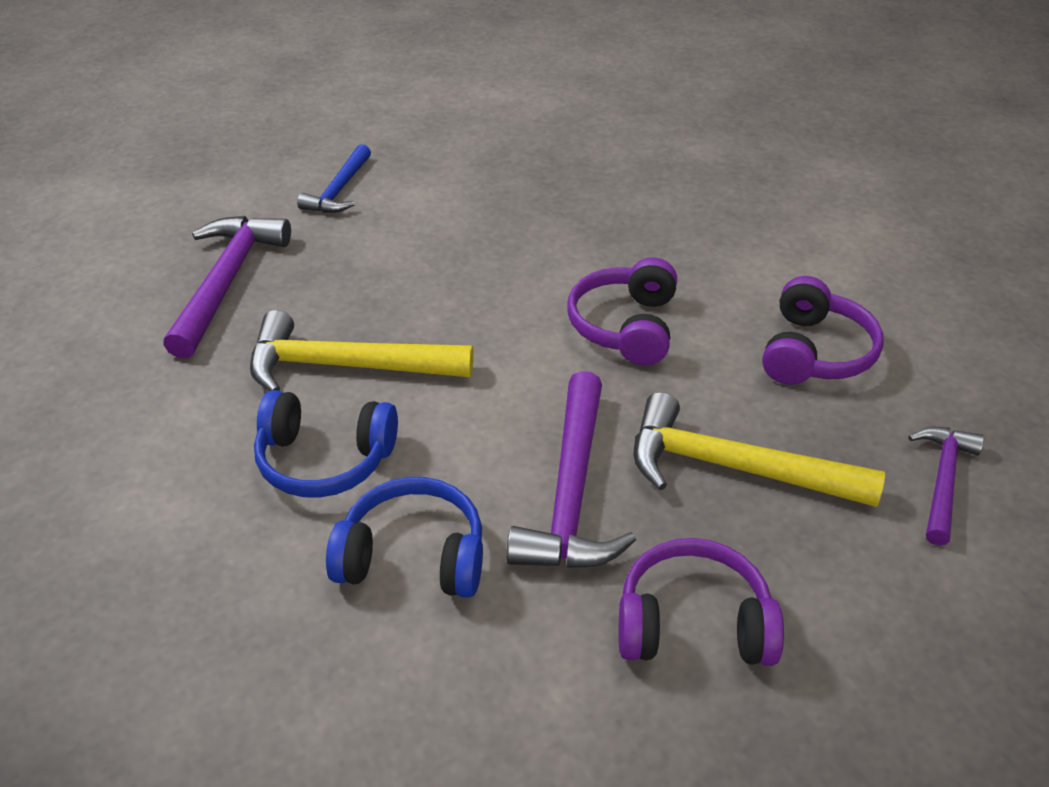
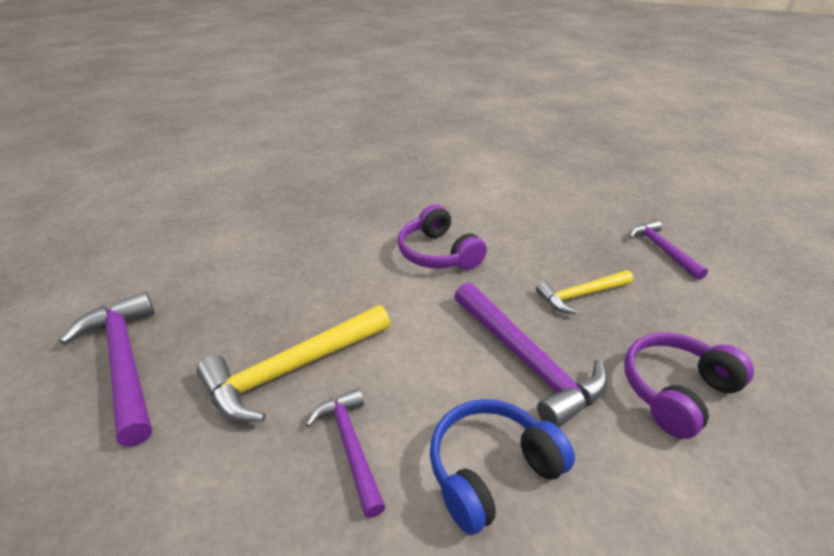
camera: 40 degrees left, 5 degrees down
(324, 460) = (350, 445): blue headphones -> purple hammer
(339, 190) = (159, 260): blue hammer -> none
(733, 467) = (580, 295): yellow hammer -> yellow hammer, size x0.61
(814, 352) = (539, 221): purple headphones -> none

